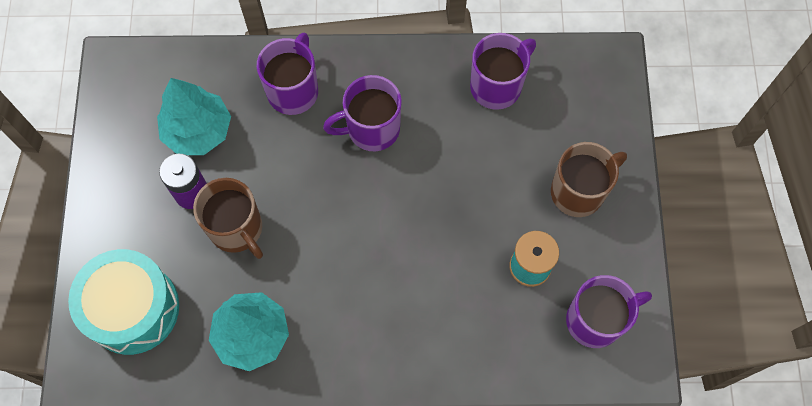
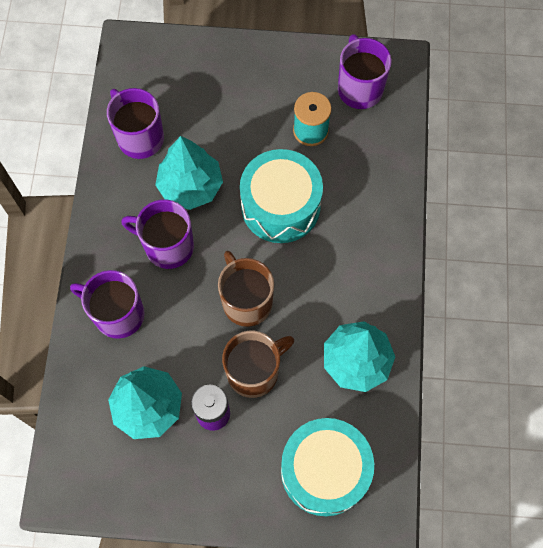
camera: 85 degrees left, 0 degrees up
(371, 129) = (167, 246): purple mug -> purple mug turned 120 degrees clockwise
(430, 240) = (280, 206): none -> turquoise drum
(444, 144) = (190, 186): none -> turquoise tree
(578, 191) = (248, 86): brown mug -> brown mug (246, 301)

